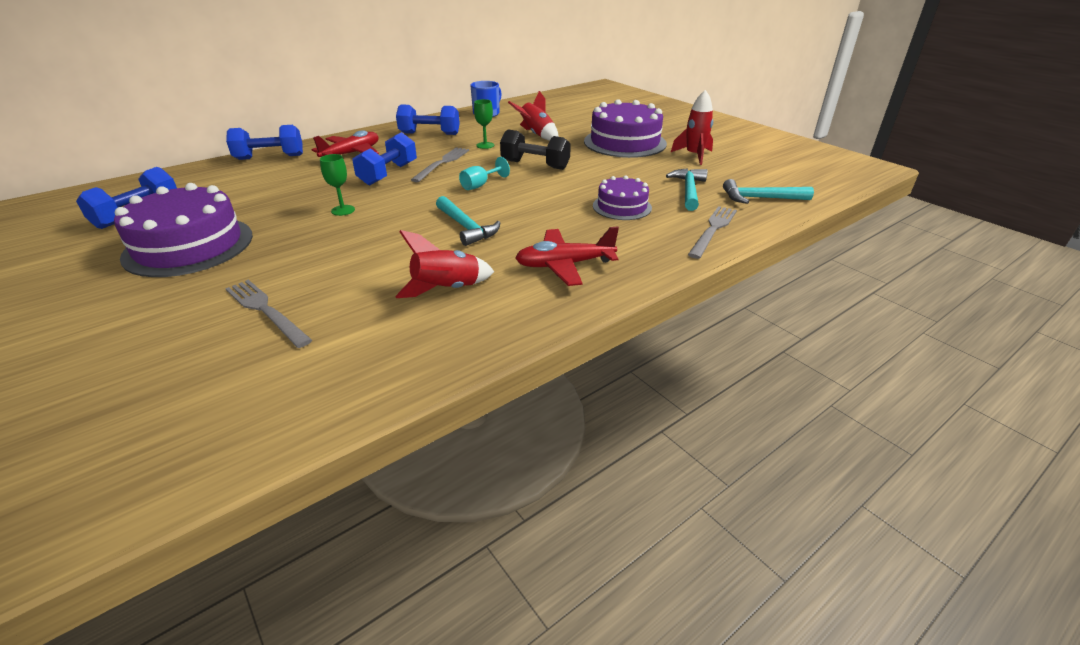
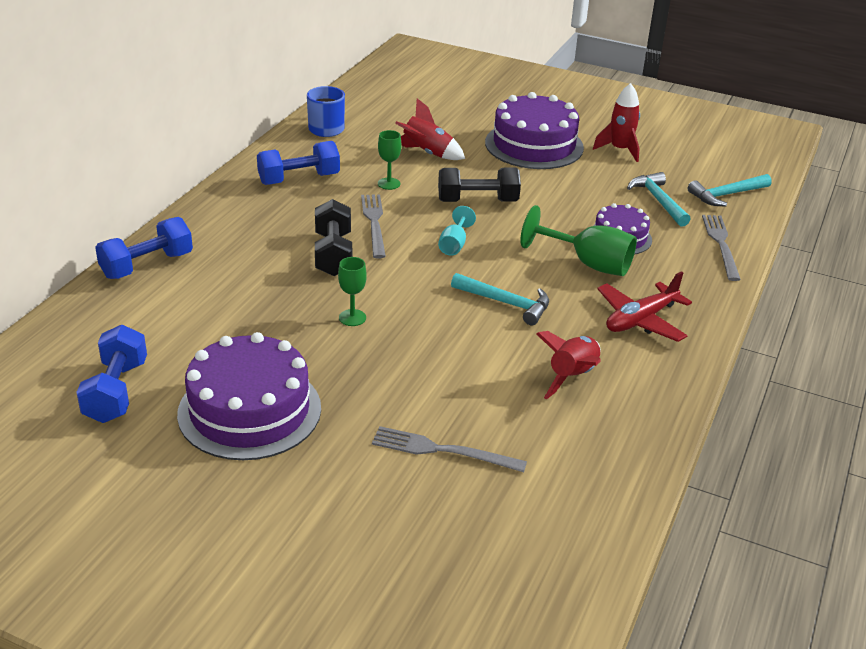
camera: 30 degrees left, 0 degrees up
(351, 154) = (246, 234): red plane -> none
(388, 174) = (333, 254): blue dumbbell -> black dumbbell
(570, 217) = (588, 263): none -> green goblet

